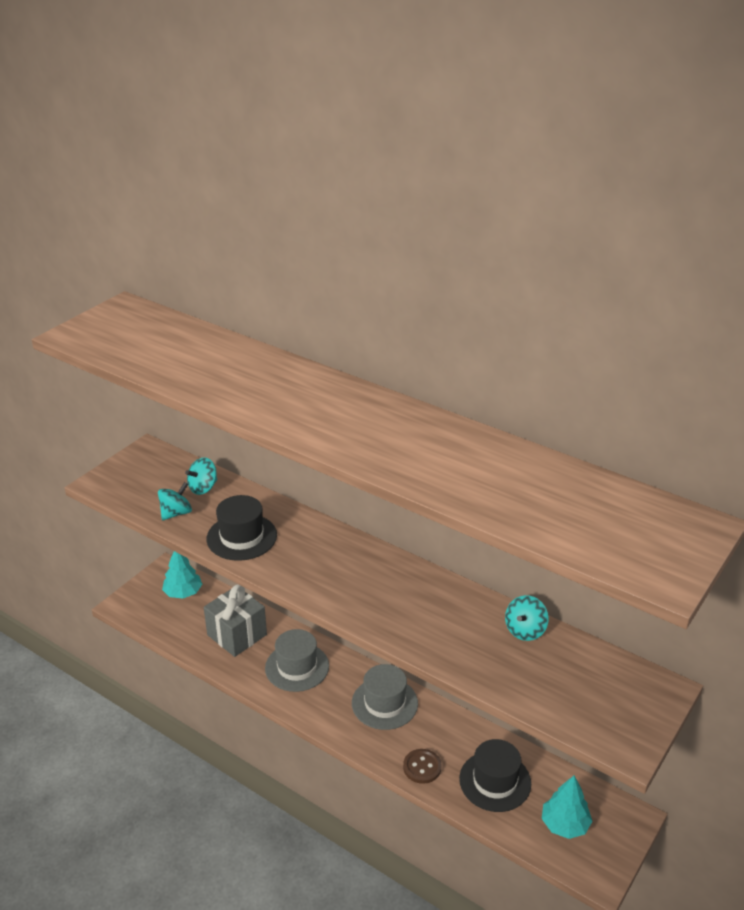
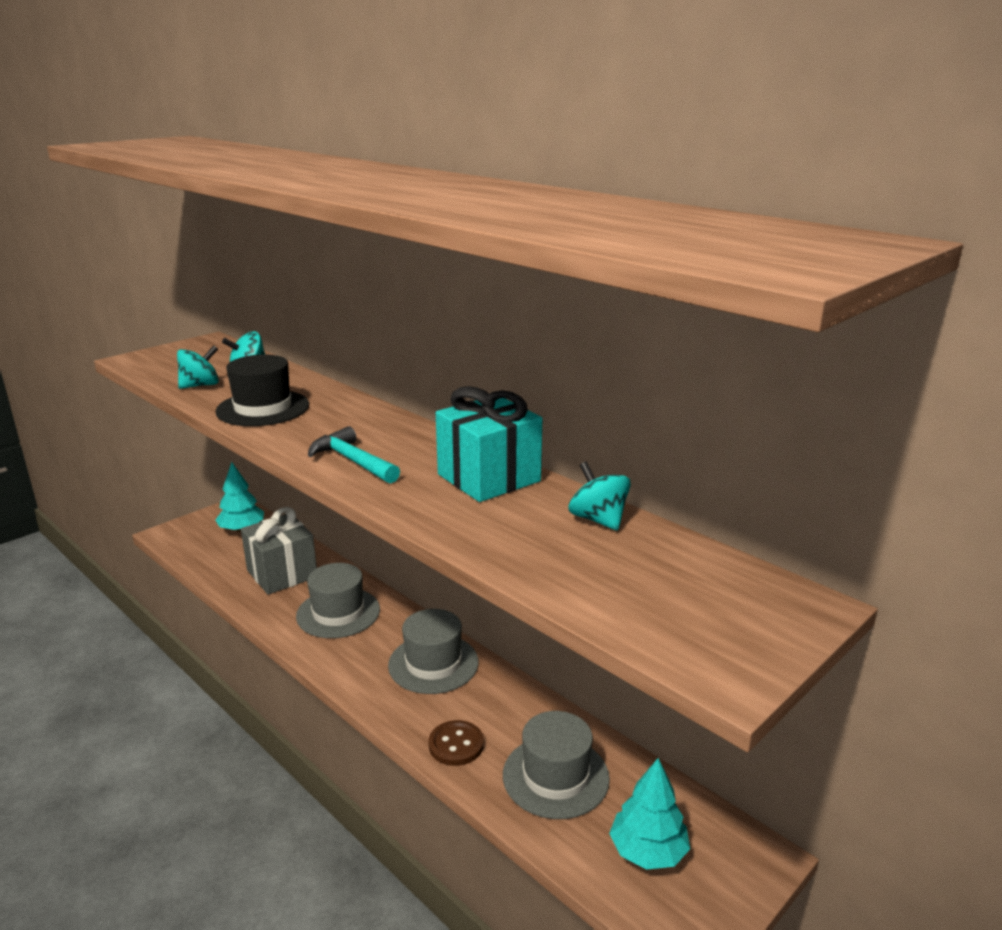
camera: 10 degrees right, 10 degrees down
(338, 591) = (353, 461): none -> turquoise hammer
(440, 597) = (489, 478): none -> turquoise gift
(495, 781) = (555, 776): black hat -> grey hat
(525, 630) = (598, 520): turquoise spinning top -> turquoise spinning top turned 105 degrees clockwise

